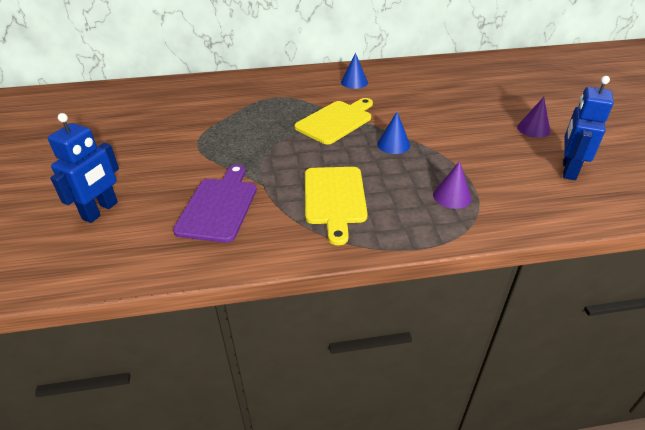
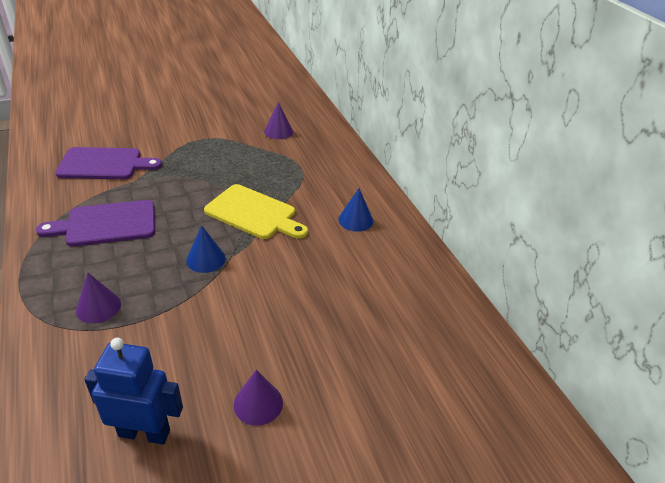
camera: 75 degrees right, 0 degrees up
(100, 211) = (106, 116): blue robot -> none
(208, 103) = (278, 131): none -> purple cone
(334, 198) = (106, 224): yellow cutting board -> purple cutting board

